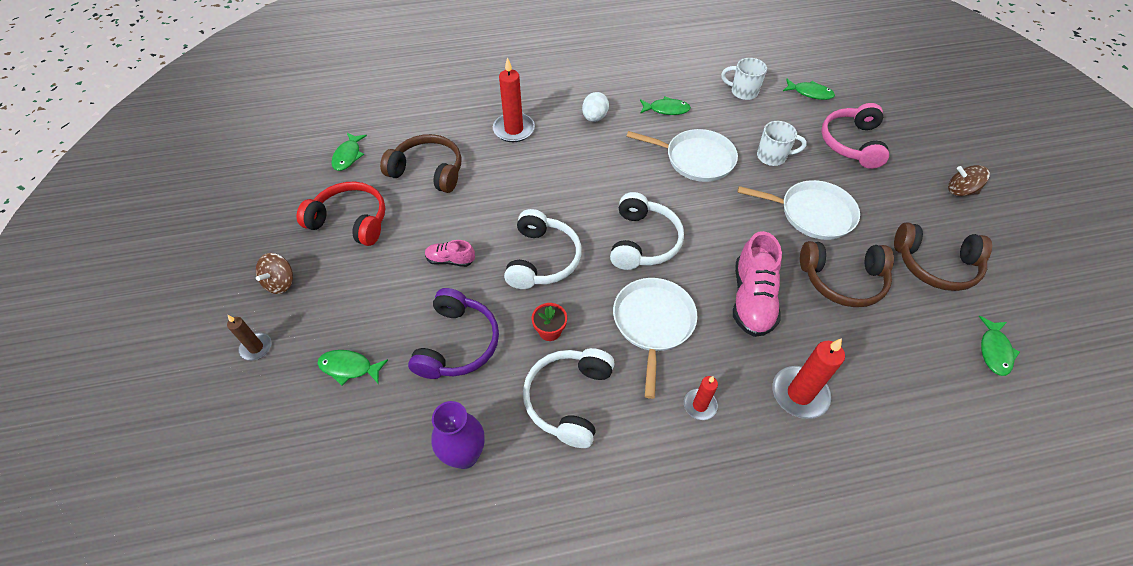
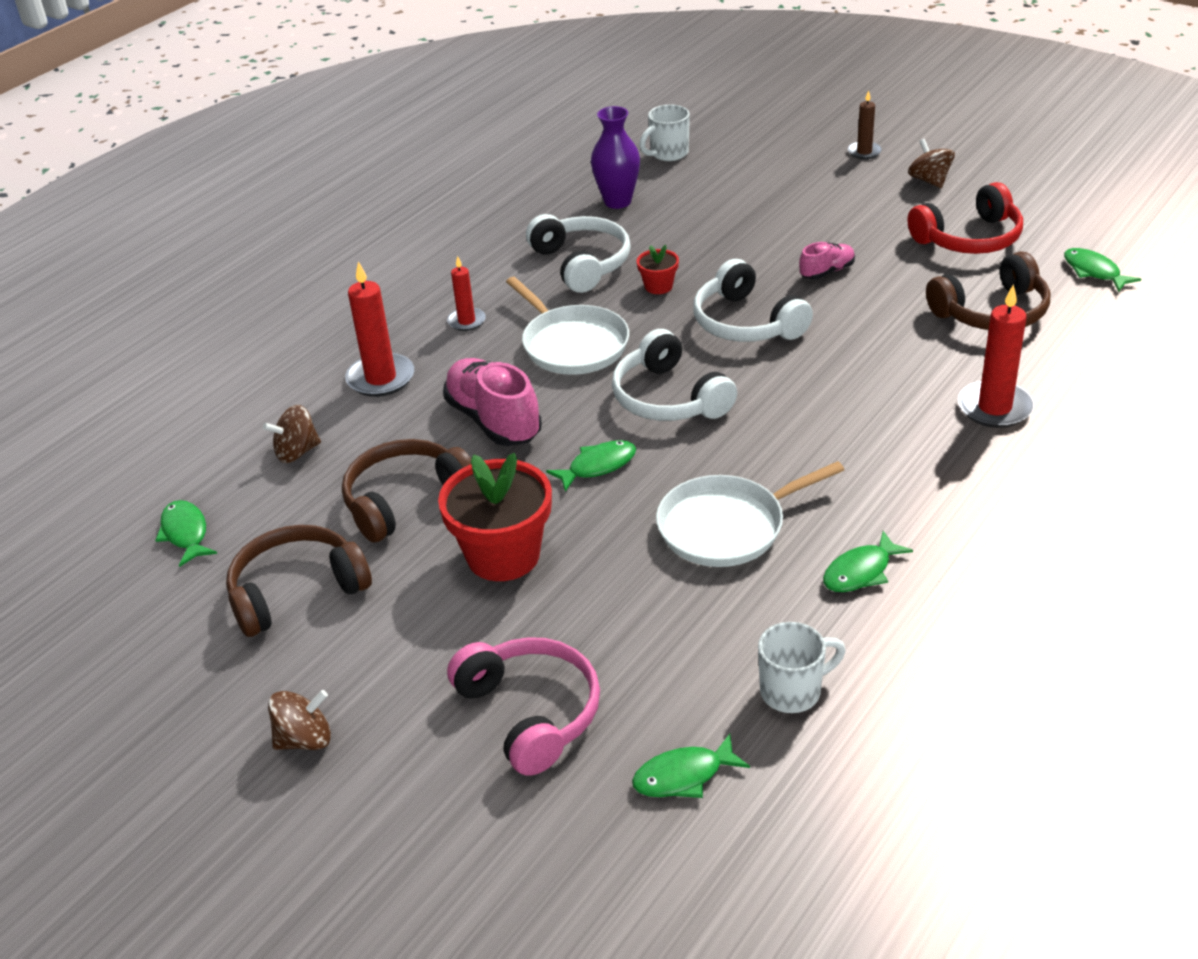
camera: 140 degrees right, 15 degrees down
(349, 368) = (777, 183): green fish -> green fish (598, 466)
(457, 343) = (721, 237): purple headphones -> none
(594, 117) = (932, 490): white egg -> none
(772, 157) = (629, 602): white mug -> white mug (668, 154)
(812, 213) = (503, 555): white pan -> red flower pot
(893, 367) = (297, 452): none -> brown spinning top

